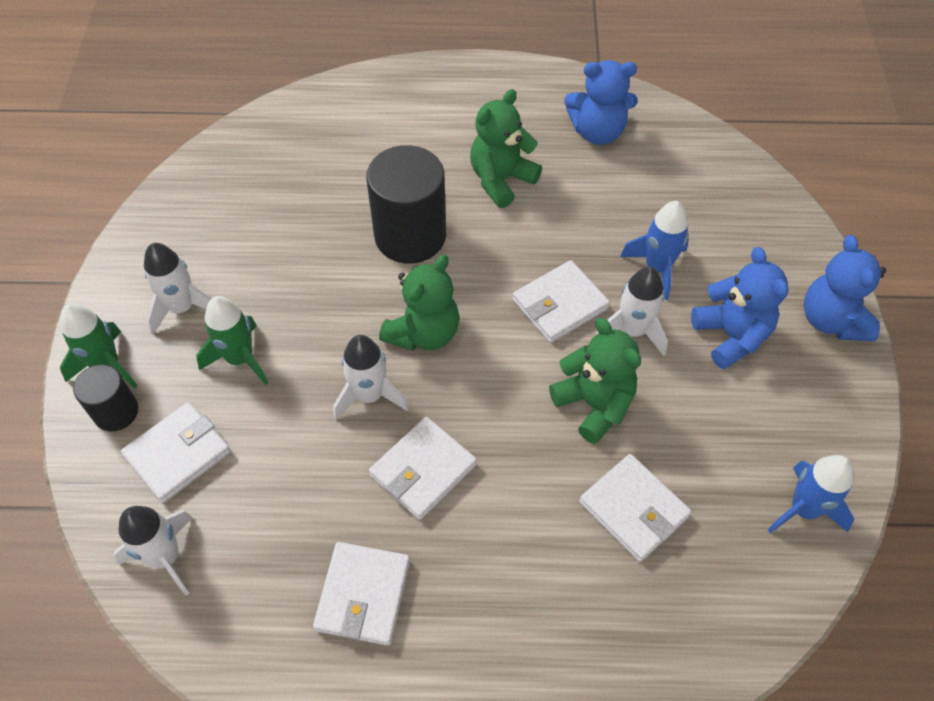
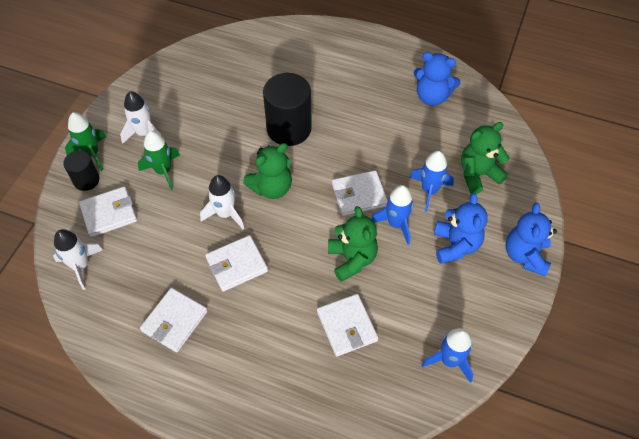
camera: 20 degrees right, 0 degrees up
(501, 180) = (358, 110): green teddy bear -> green teddy bear (478, 174)
(632, 331) = (396, 224): white rocket -> blue rocket

